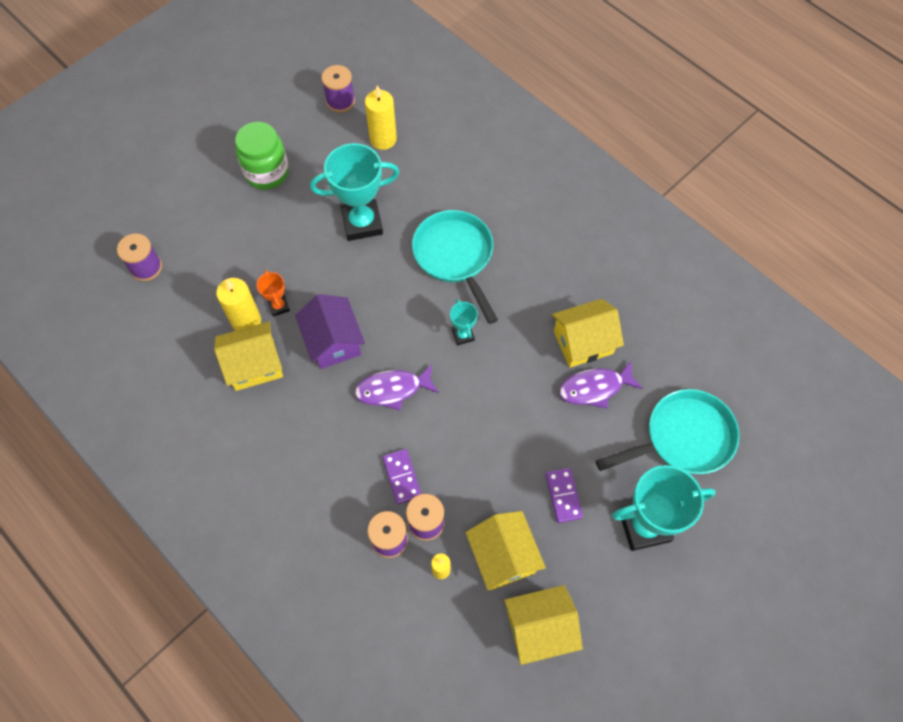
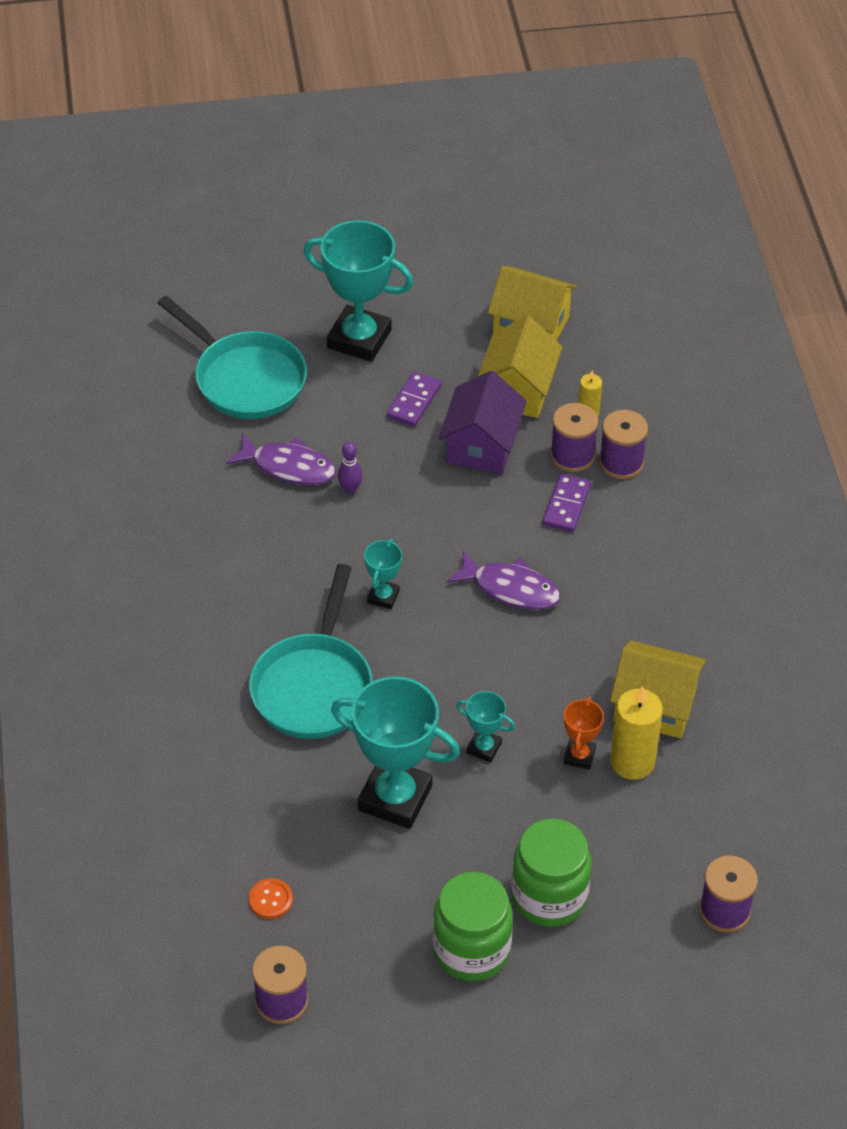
camera: 145 degrees left, 15 degrees down
(245, 220) = (549, 896): none -> green jar
(333, 342) = (541, 677): purple house -> purple house (481, 446)
(335, 278) = (484, 748): none -> turquoise trophy
(383, 139) = (270, 899): yellow candle -> orange button
(544, 397) = (350, 489): none -> purple bowling pin
(583, 342) = (256, 513): yellow house -> none
(683, 438) = (245, 379): turquoise pan -> turquoise pan turned 150 degrees counterclockwise

